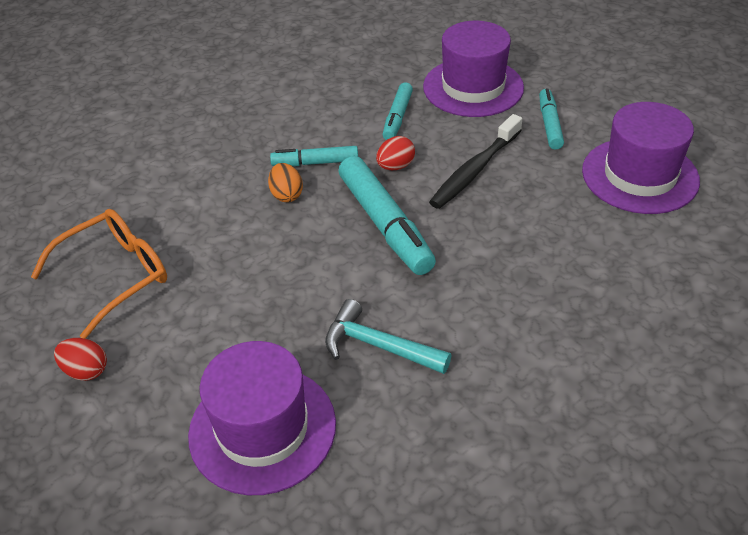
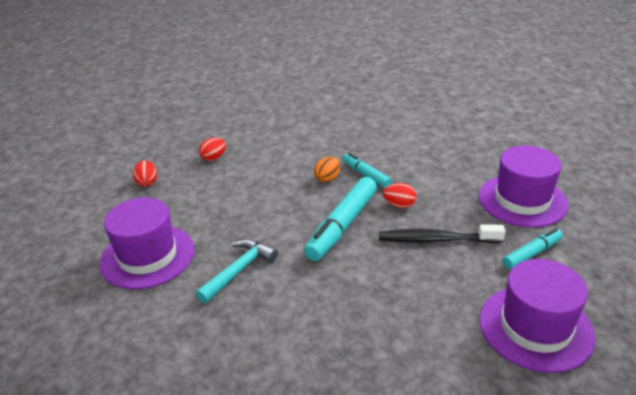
camera: 55 degrees right, 10 degrees down
(114, 276) = (214, 158): orange glasses -> red egg
(378, 346) = (239, 270): turquoise hammer -> turquoise hammer turned 45 degrees clockwise
(397, 117) = (446, 184): turquoise marker -> none

